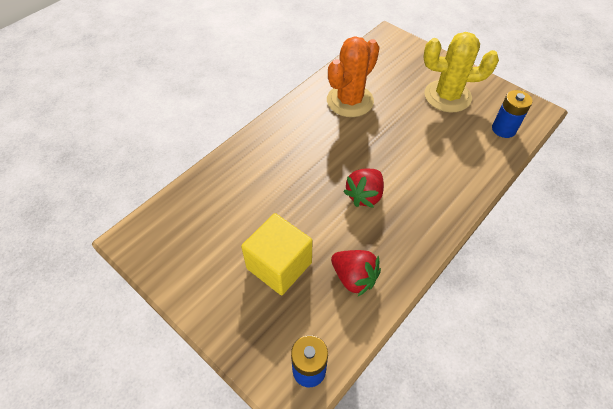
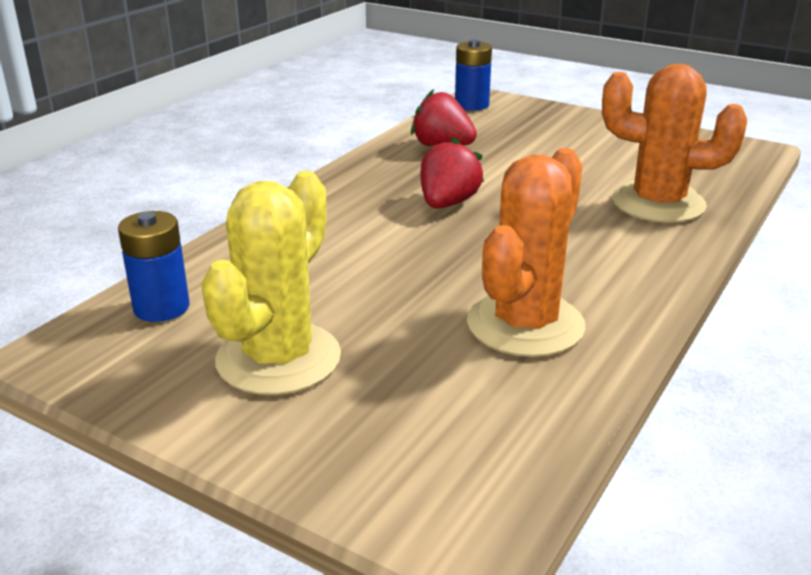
camera: 170 degrees right, 25 degrees down
(242, 178) = (658, 203): none -> orange cactus
(279, 265) = (541, 147): yellow cube -> none
(447, 96) = (278, 359): yellow cactus -> yellow cactus turned 60 degrees counterclockwise

